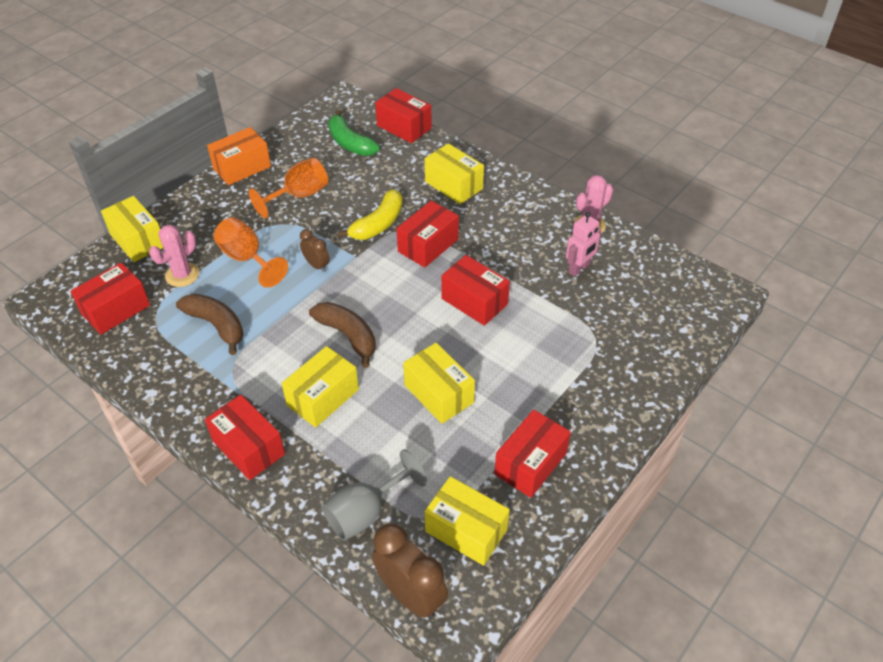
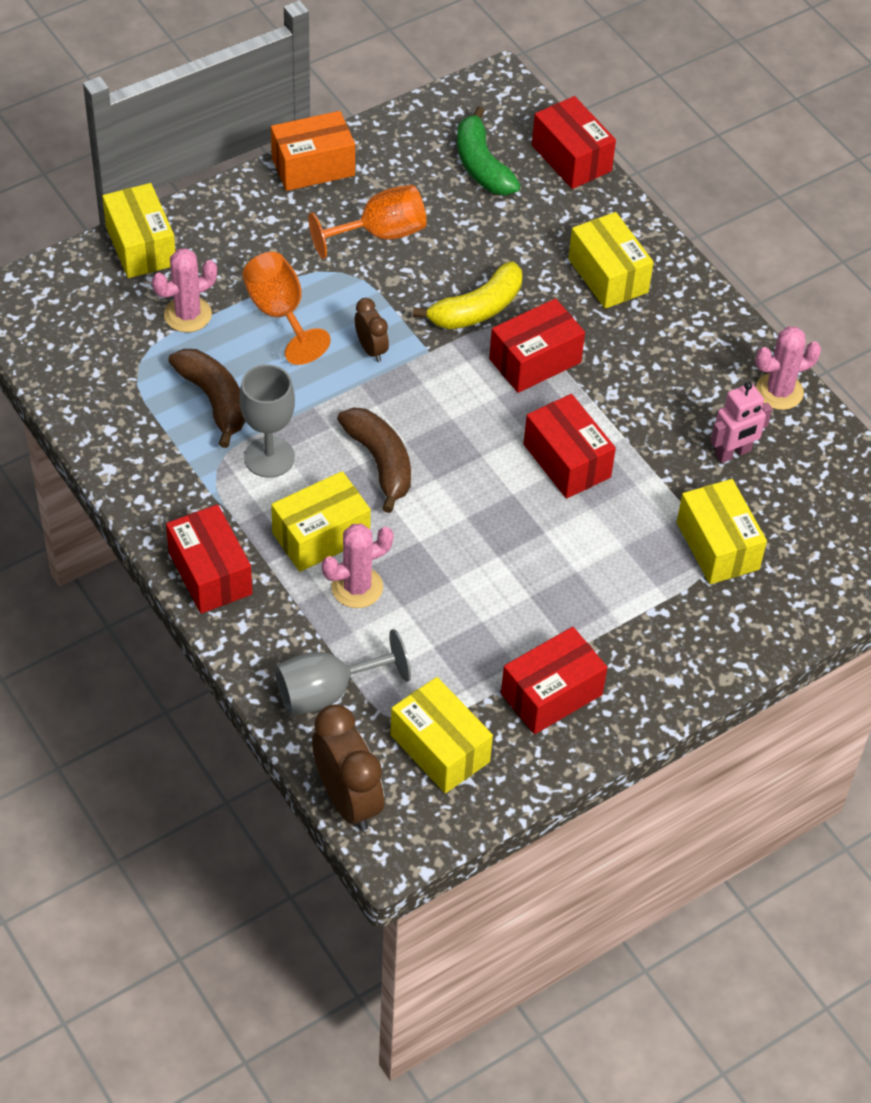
camera: 15 degrees right, 5 degrees up
(116, 310) = (90, 342): red box -> none
(268, 353) = (269, 457): none -> grey goblet
(361, 427) = (357, 587): none -> pink cactus
(438, 394) = (470, 573): yellow box -> yellow box (717, 546)

